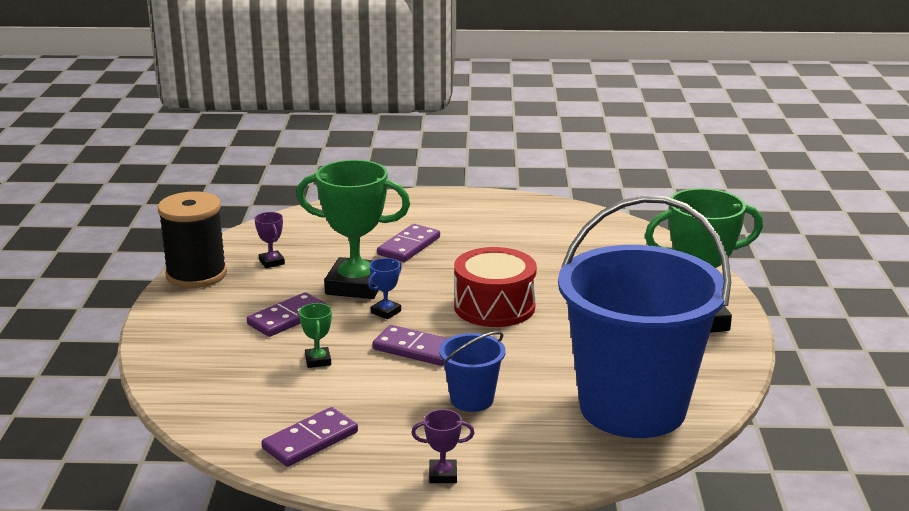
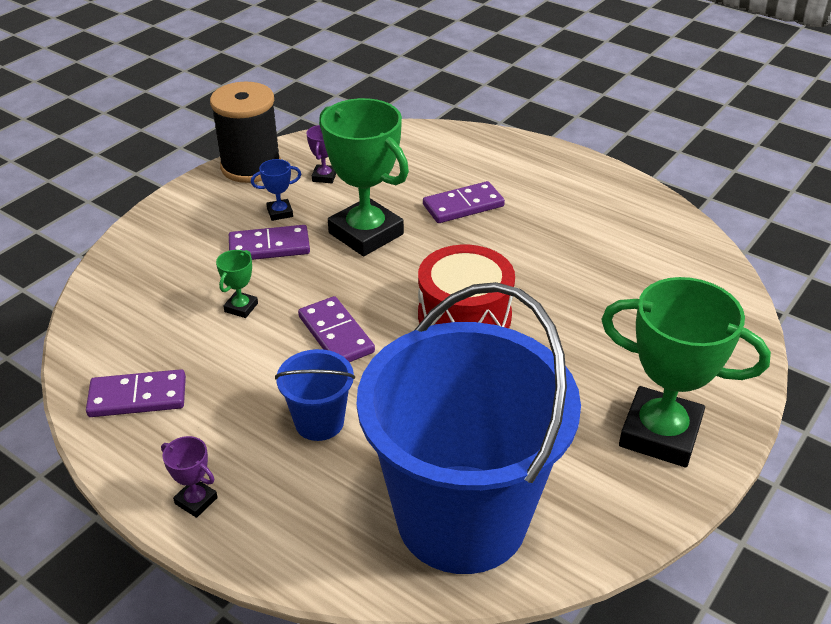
camera: 35 degrees right, 15 degrees up
(386, 312) = (358, 277): blue trophy -> blue trophy (280, 213)

